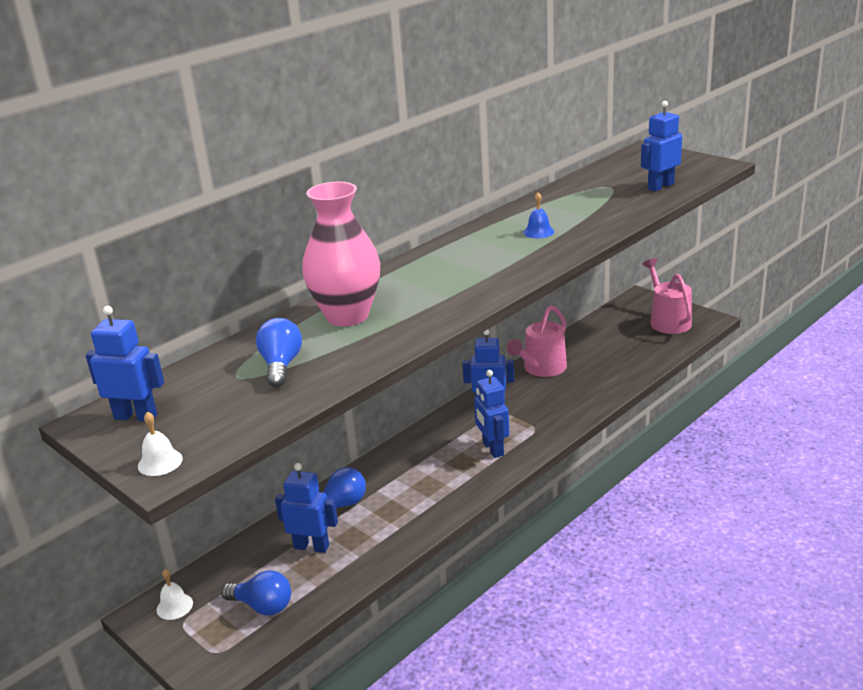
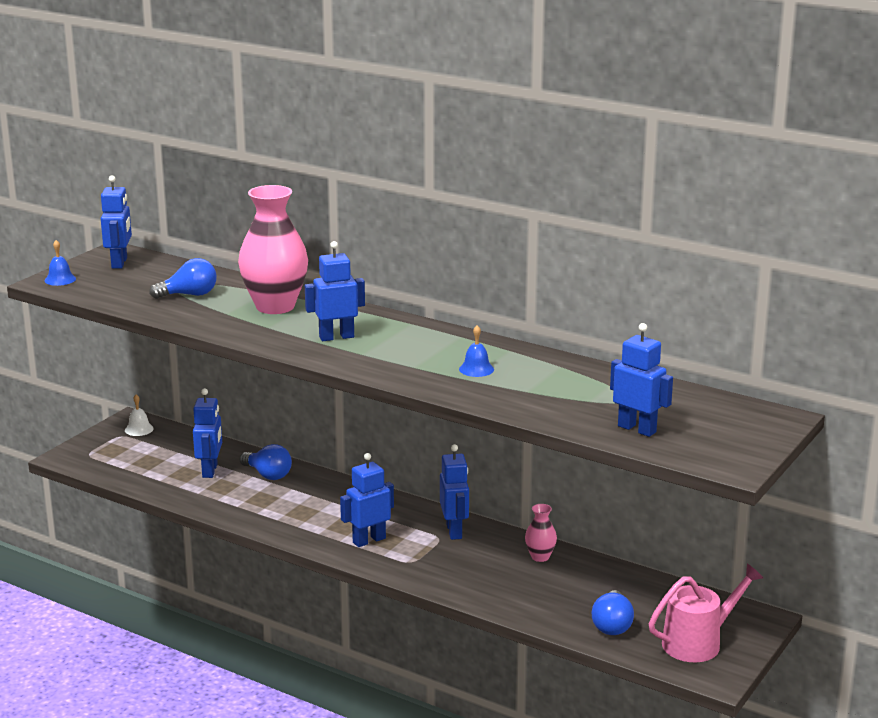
camera: 75 degrees right, 5 degrees down
(160, 462) = (60, 279): white bell -> blue bell
(263, 606) = (137, 462): blue light bulb -> blue light bulb (612, 625)
(444, 286) = (336, 337): none -> blue robot
(541, 368) = (540, 557): pink watering can -> pink vase

